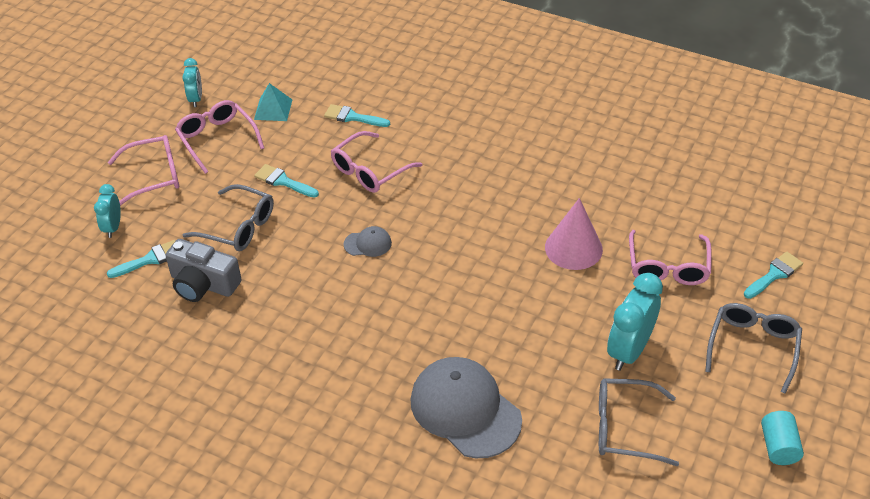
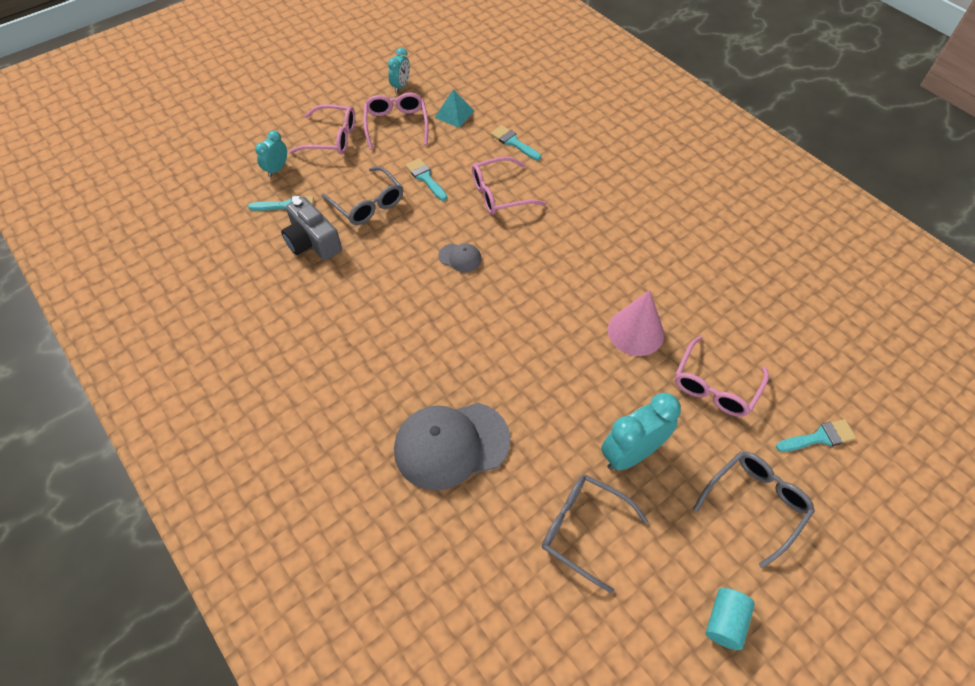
camera: 25 degrees right, 10 degrees up
(465, 410) = (451, 445): grey cap -> grey cap turned 90 degrees counterclockwise

